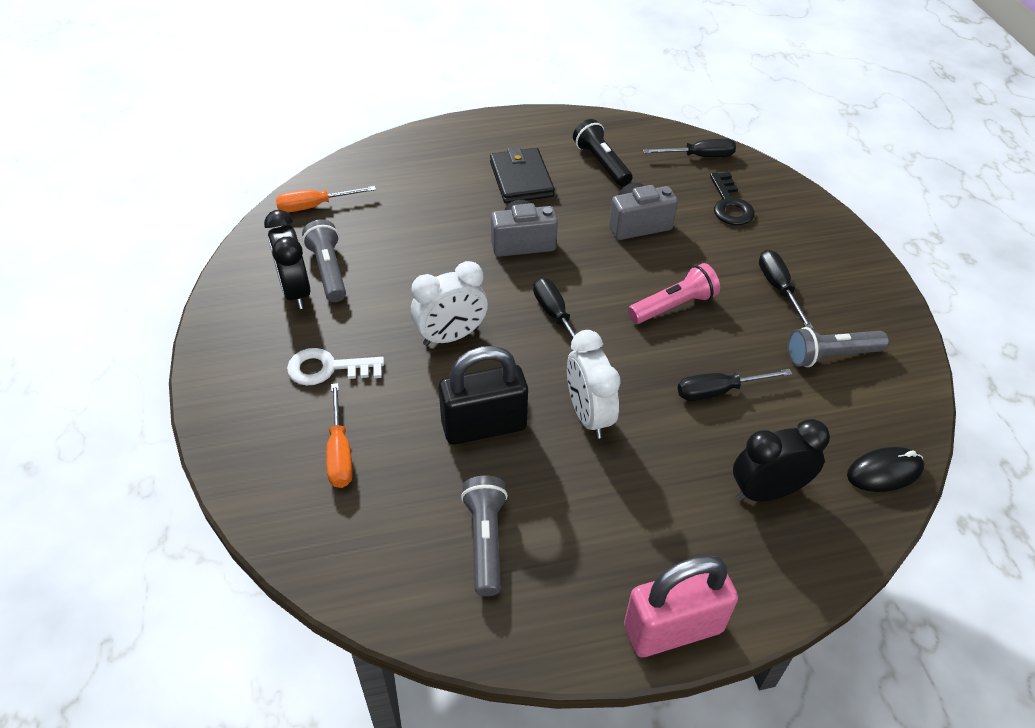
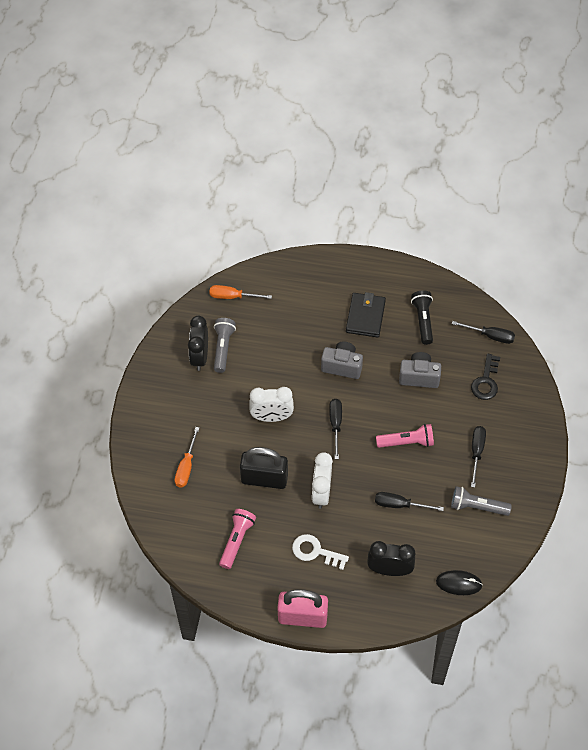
camera: 25 degrees right, 10 degrees up
(328, 368) = (199, 414): white key -> white key (315, 551)
(485, 541) = (236, 541): grey flashlight -> pink flashlight

